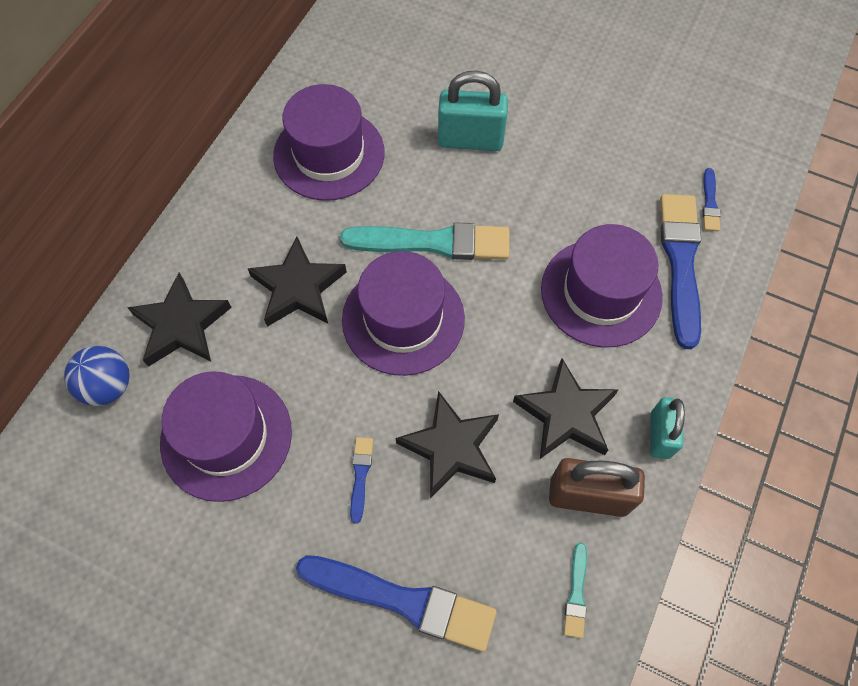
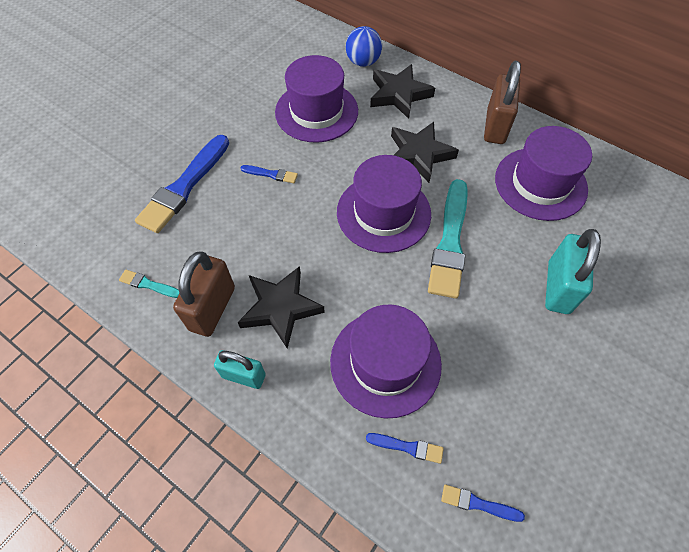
camera: 100 degrees right, 5 degrees down
(237, 202) = (495, 126): none -> brown padlock
(451, 447) = (276, 227): black star -> none
(680, 263) = (407, 447): blue brush -> blue brush, size x0.45

